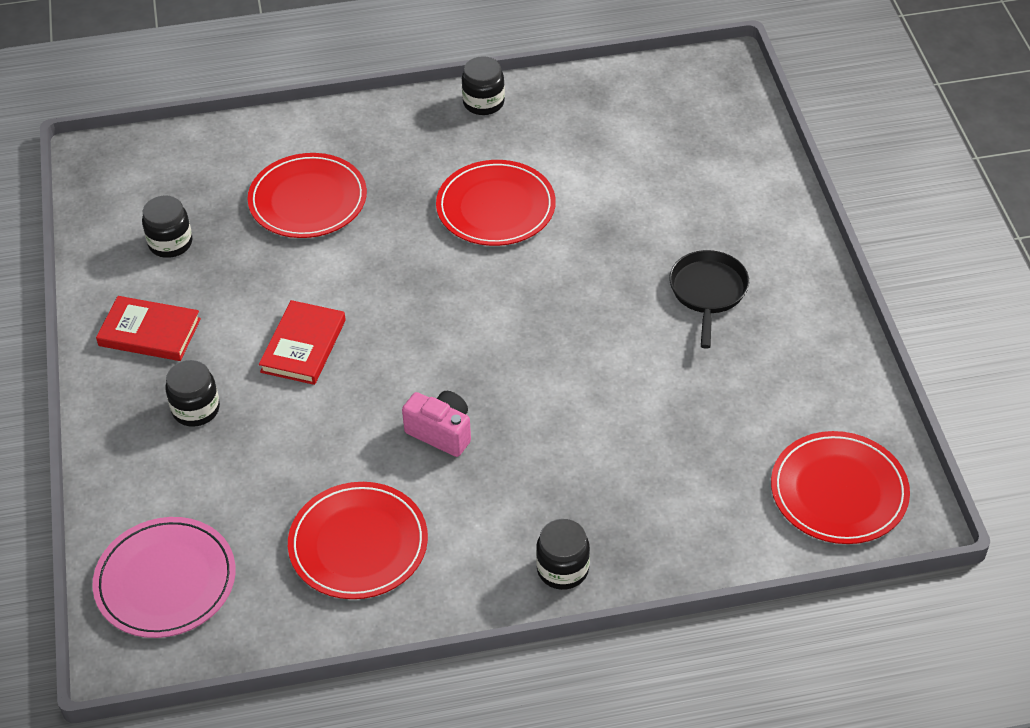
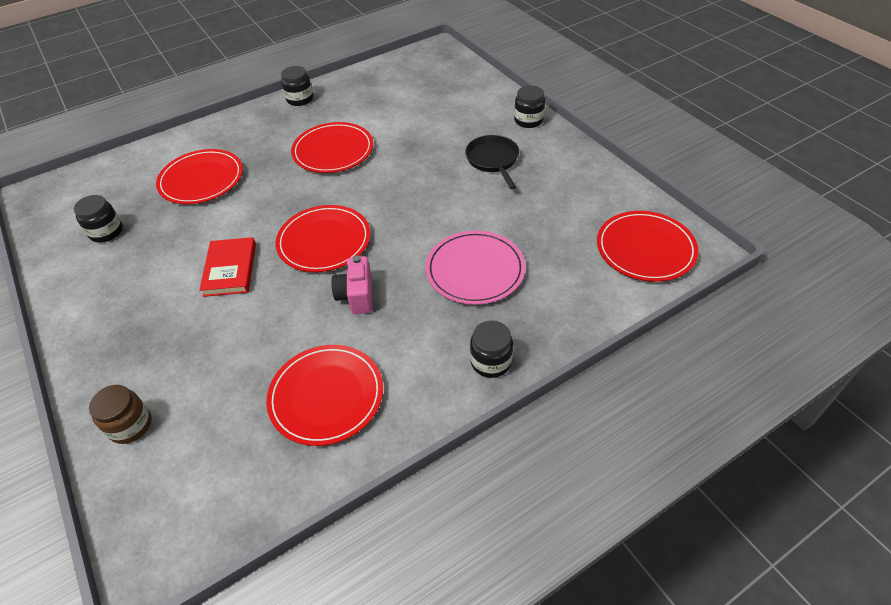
camera: 20 degrees left, 0 degrees up
(139, 503) = (130, 425): none -> brown jar
(149, 332) = (105, 295): red book -> none
(165, 581) = (171, 483): pink plate -> pink plate (475, 270)
(196, 409) = (159, 338): black jar -> black jar (528, 120)
(431, 344) = (324, 241): none -> red plate
(441, 432) = (356, 296): pink camera -> pink camera turned 105 degrees counterclockwise

